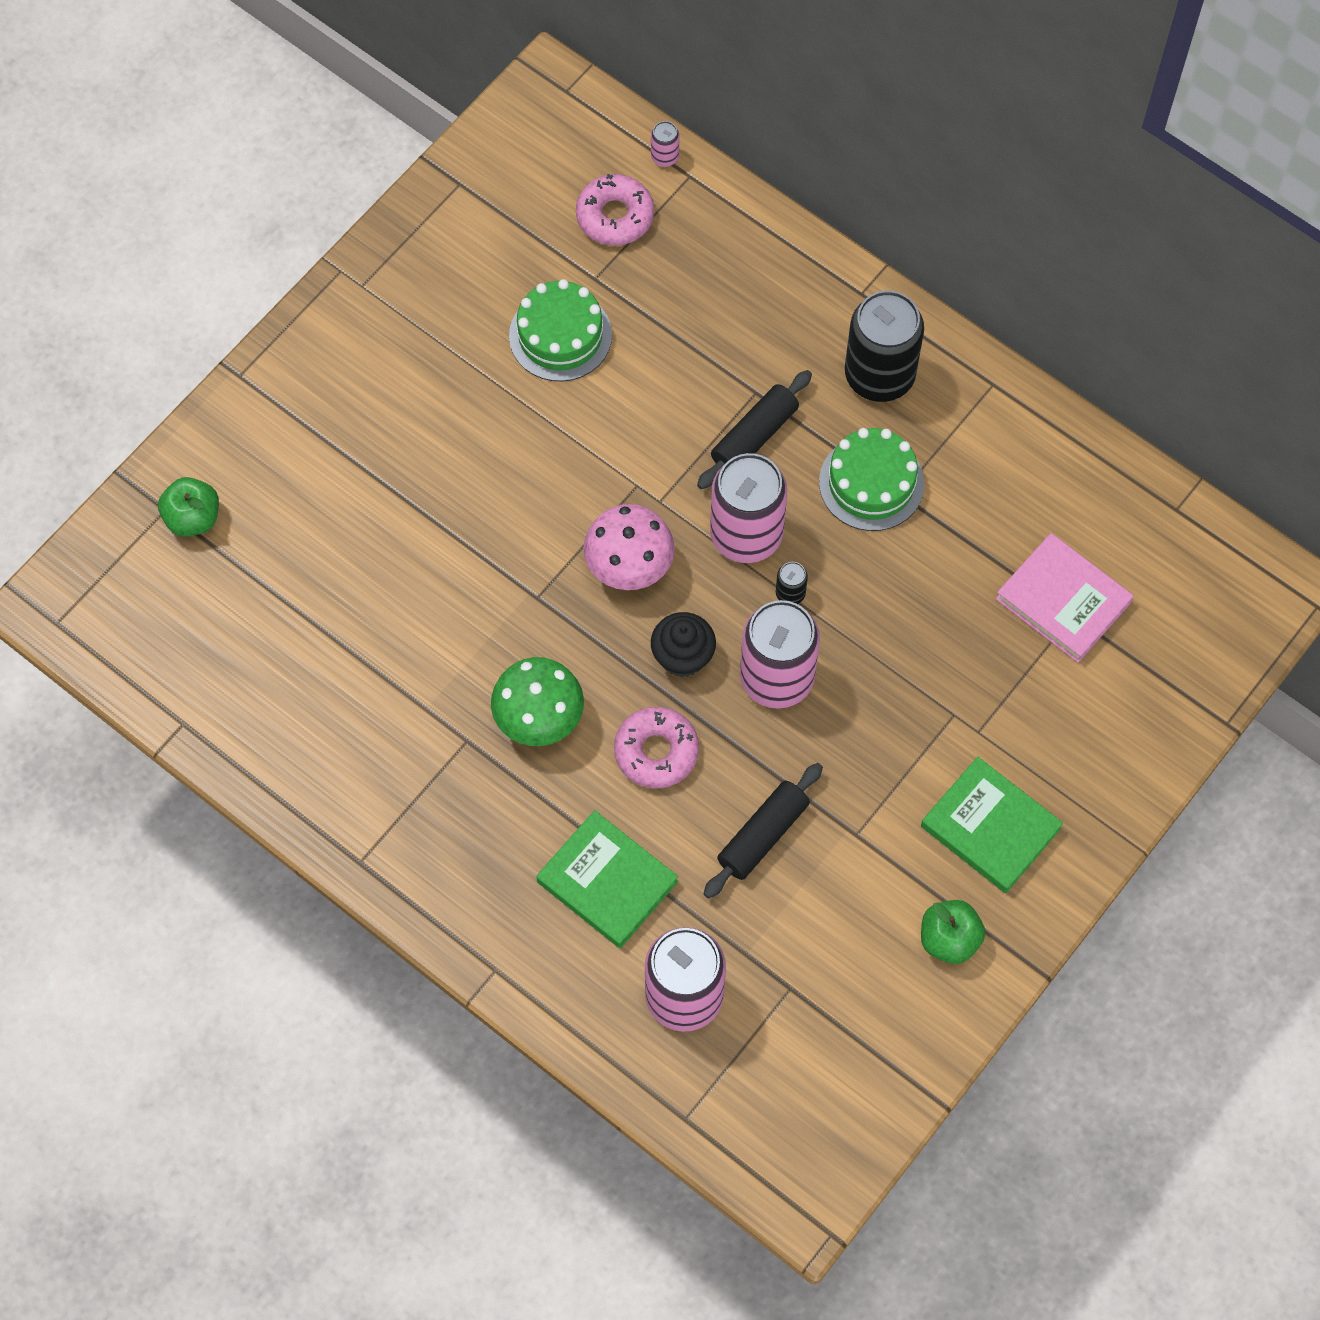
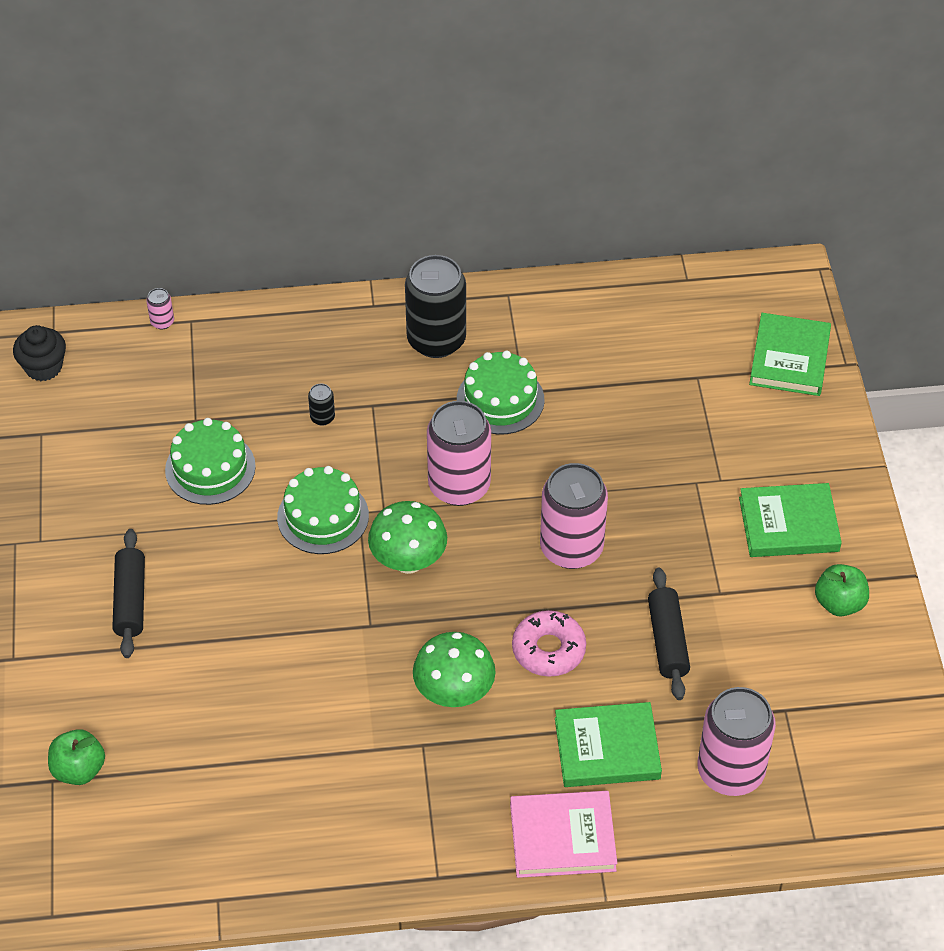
camera: 45 degrees left, 15 degrees down
(604, 462) = (323, 516): none -> green cake
(615, 216) = (168, 377): pink donut -> none
(629, 567) = (408, 561): pink mushroom -> green mushroom
(683, 656) = (501, 583): black cupcake -> black cupcake (43, 367)
(754, 436) = (400, 429): black rolling pin -> black rolling pin (130, 600)
(790, 593) = (524, 496): black can -> black can (322, 417)
(1063, 600) = (683, 374): pink book -> pink book (562, 837)
(1180, 671) = (789, 358): none -> green book

